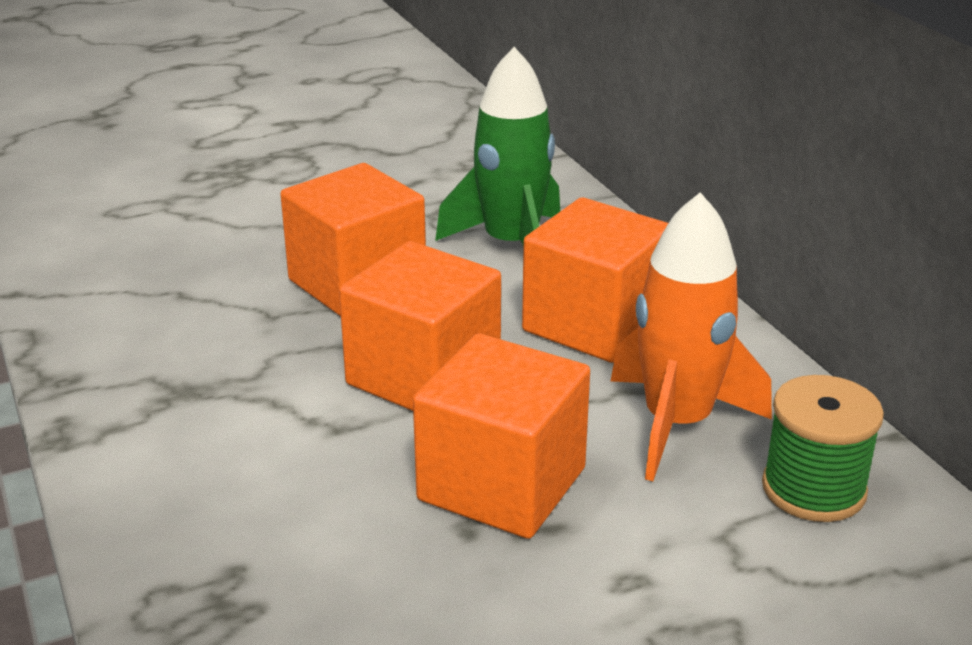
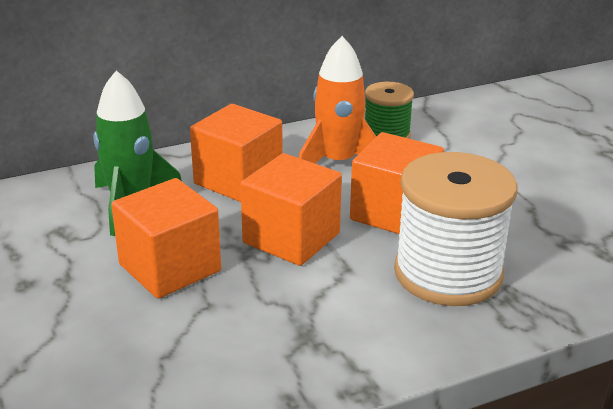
camera: 90 degrees left, 0 degrees up
(306, 535) = (448, 273): none -> white spool

